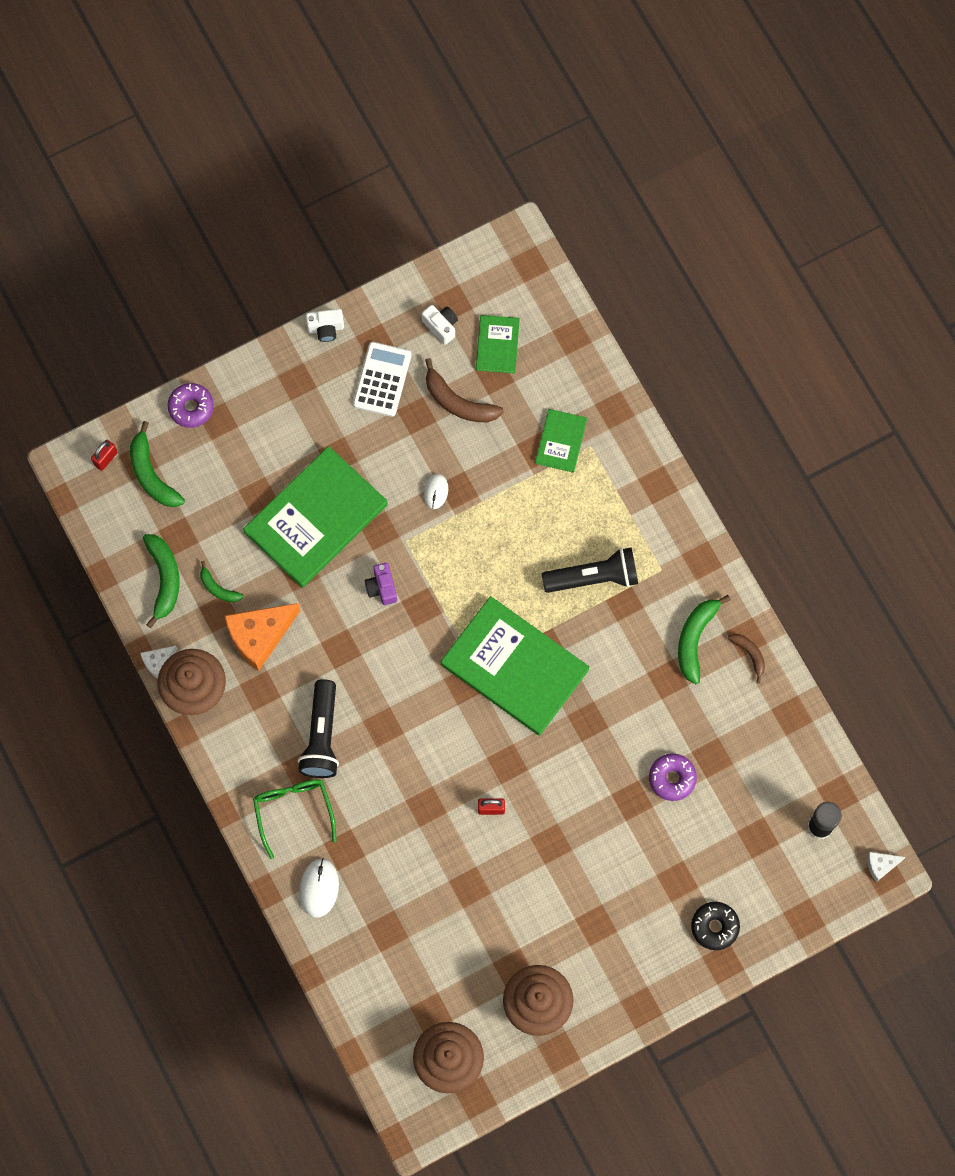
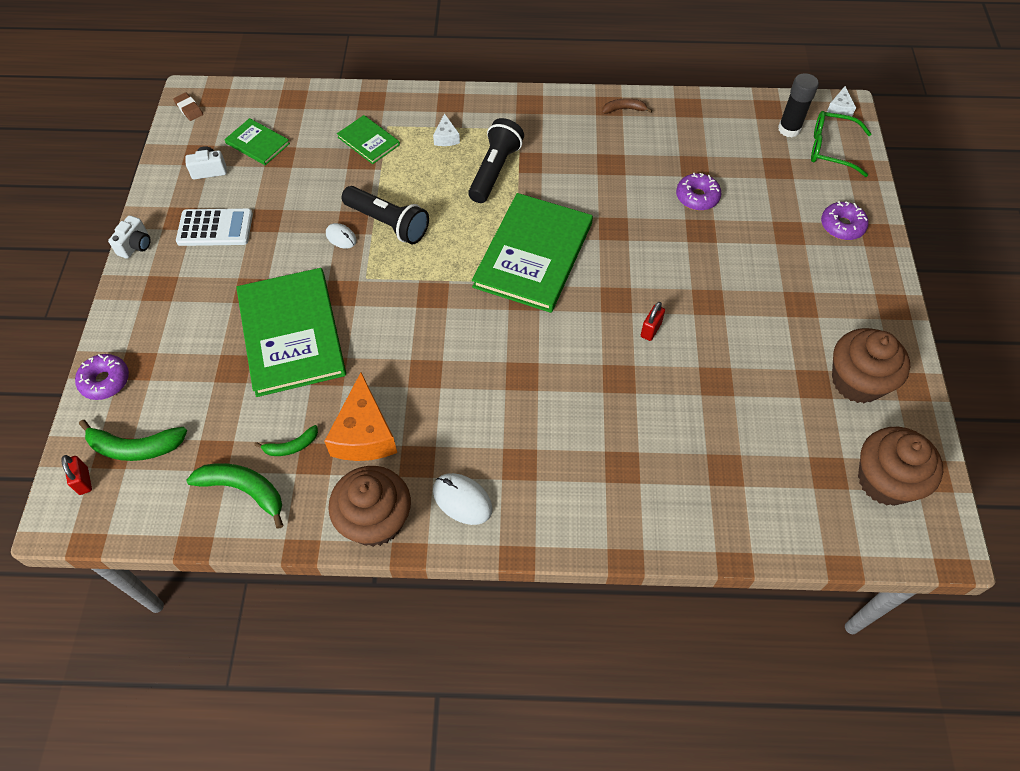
camera: 60 degrees left, 15 degrees down
(158, 662) = (322, 540): white cheese -> white cheese (446, 137)
(293, 811) = (557, 492): green glasses -> green glasses (831, 149)
(319, 888) = (649, 509): white mouse -> white mouse (462, 500)
(322, 736) = (498, 430): black flashlight -> black flashlight (388, 223)
(382, 379) = (215, 228): white calculator -> white calculator turned 135 degrees clockwise
(382, 588) = (393, 315): purple camera -> none
(458, 402) = (280, 188): brown banana -> none
(501, 253) = (189, 109): none -> brown eraser
(514, 667) = (533, 254): green book -> green book turned 45 degrees counterclockwise
(695, 639) = (590, 134): green banana -> none
(714, 927) = (842, 226): black donut -> purple donut

